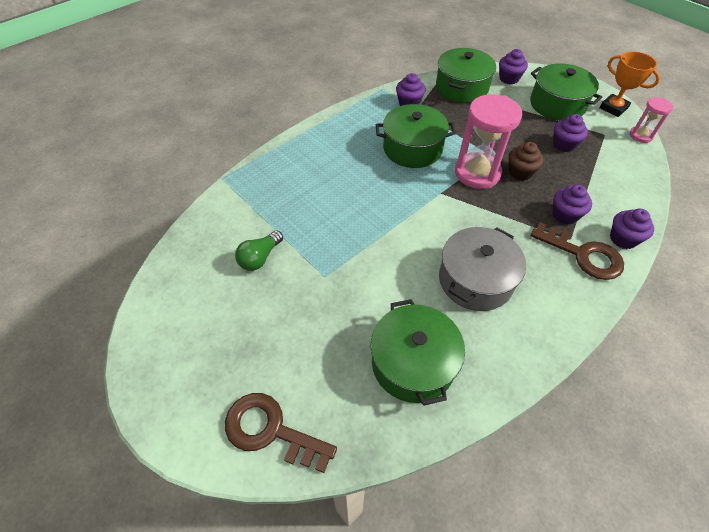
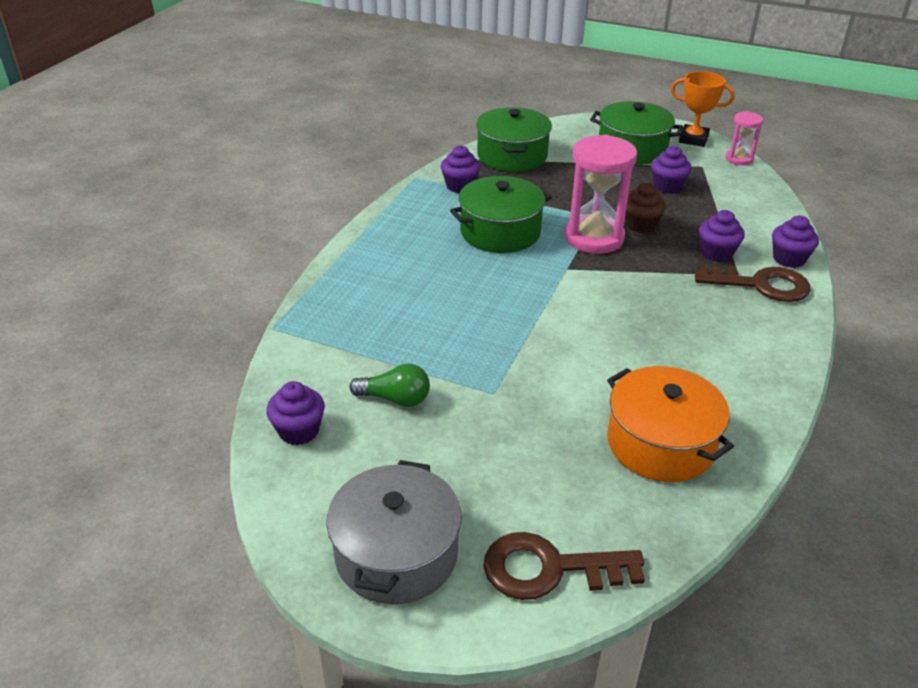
camera: 25 degrees left, 15 degrees down
(260, 258) = (395, 399): green light bulb -> green light bulb turned 90 degrees counterclockwise
(413, 363) = (661, 443): green pot -> orange pot
(475, 280) = (668, 342): grey pot -> grey pot (396, 553)
(509, 78) = (560, 135): purple cupcake -> purple cupcake (299, 431)

